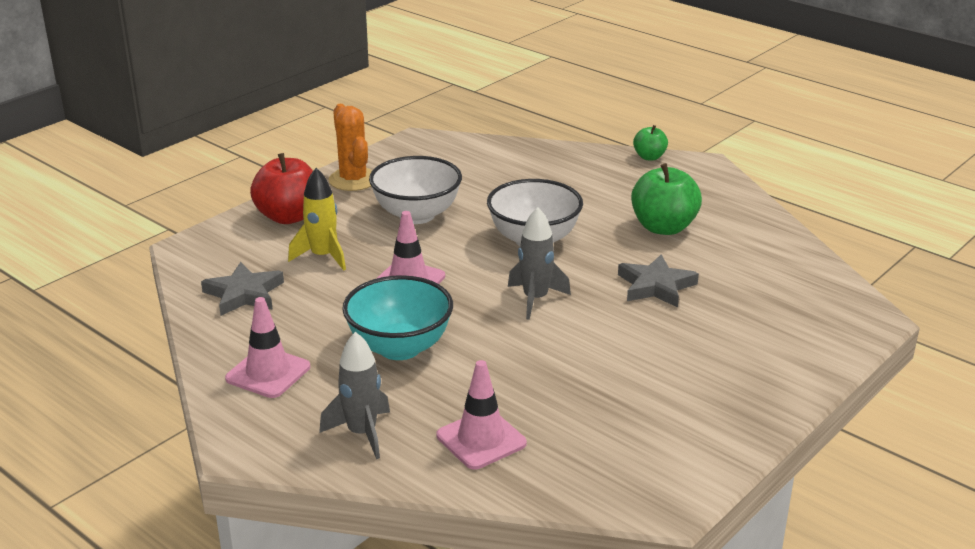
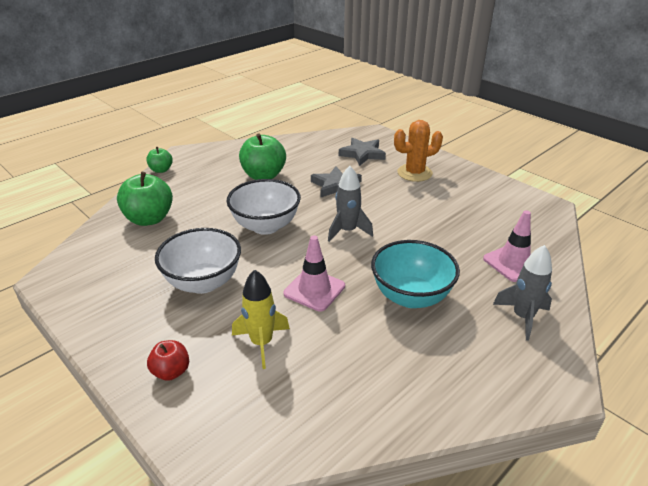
camera: 85 degrees left, 5 degrees up
(244, 294) = (322, 401): grey star -> grey star (362, 154)
(268, 373) = (454, 375): pink traffic cone -> none
(288, 217) = (171, 372): red apple -> red apple, size x0.55
(353, 180) = (112, 323): orange cactus -> orange cactus (414, 173)
(532, 168) = (149, 219): none -> green apple

